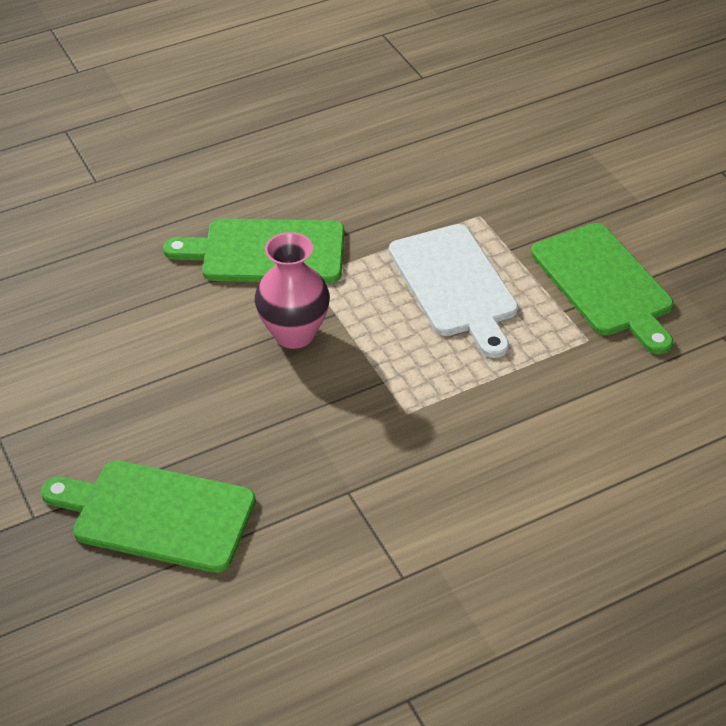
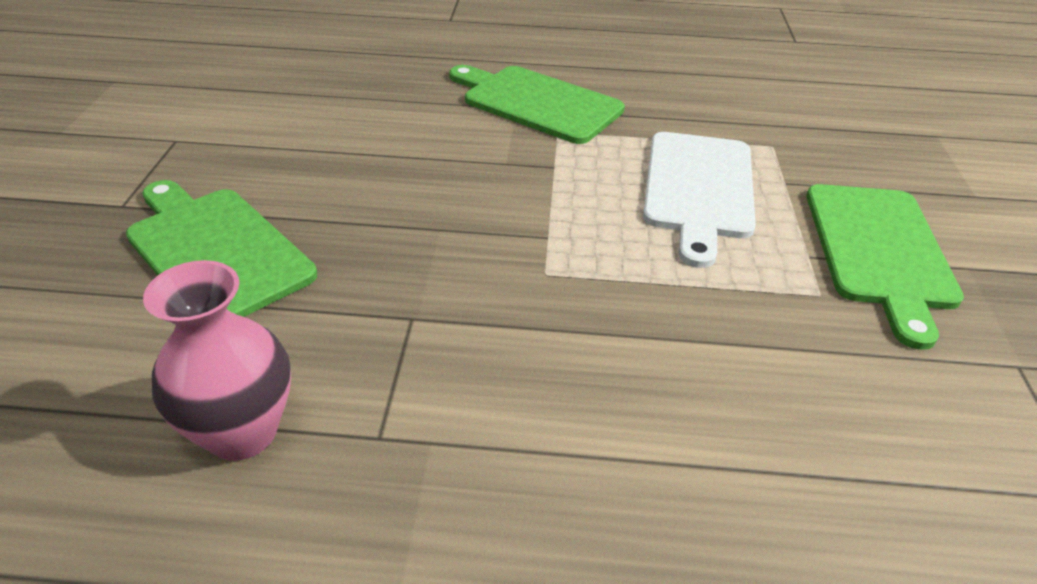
camera: 30 degrees right, 5 degrees down
(294, 334) = (500, 166): pink vase -> pink vase (242, 432)

